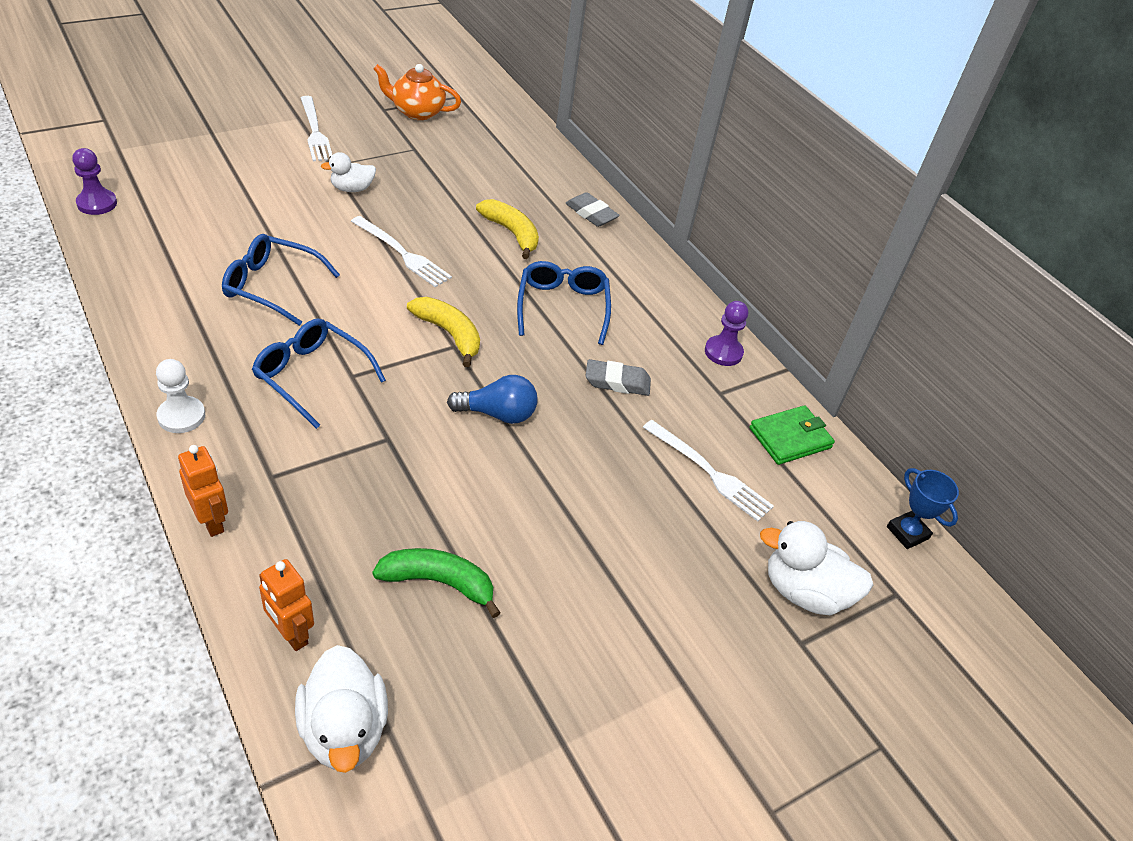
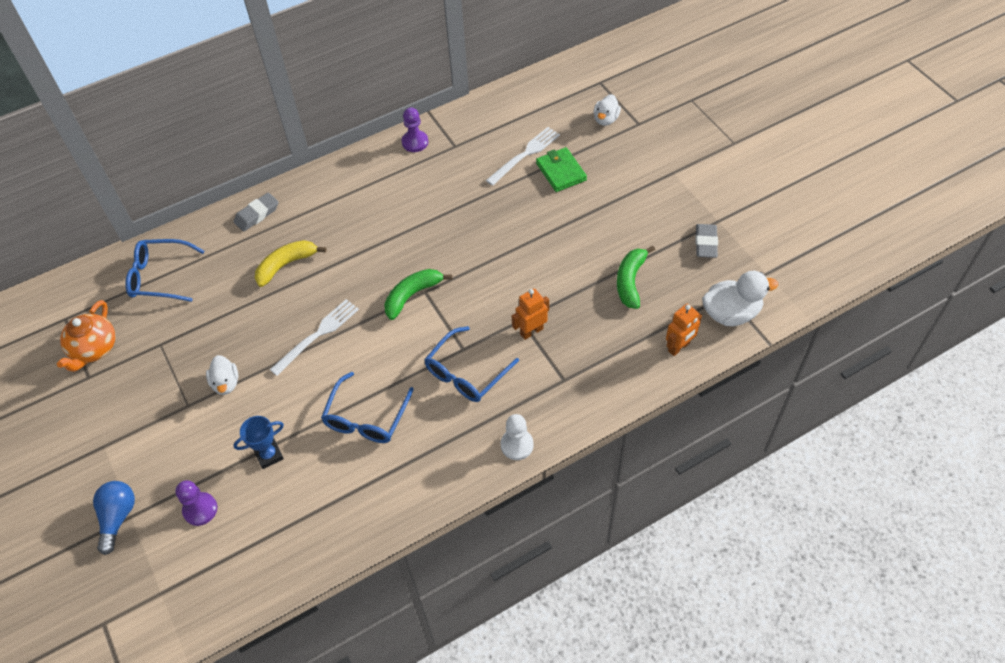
camera: 80 degrees left, 10 degrees up
(97, 203) = (256, 582): purple pawn -> purple pawn (200, 509)
(211, 521) = (606, 405): orange robot -> orange robot (531, 331)
(315, 131) = (129, 427): white fork -> none
(449, 334) = (412, 295): yellow banana -> green banana
(498, 414) = (489, 262): blue light bulb -> blue light bulb (118, 517)
(562, 307) = (376, 230): blue glasses -> blue glasses (160, 276)
(617, 382) = (451, 199): grey eraser -> grey eraser (705, 243)
(790, 438) = (490, 115): green wallet -> green wallet (561, 172)
(804, 592) = (605, 119): white duck -> white duck, size x0.63
(907, 533) = (557, 72): blue trophy -> blue trophy (269, 455)

